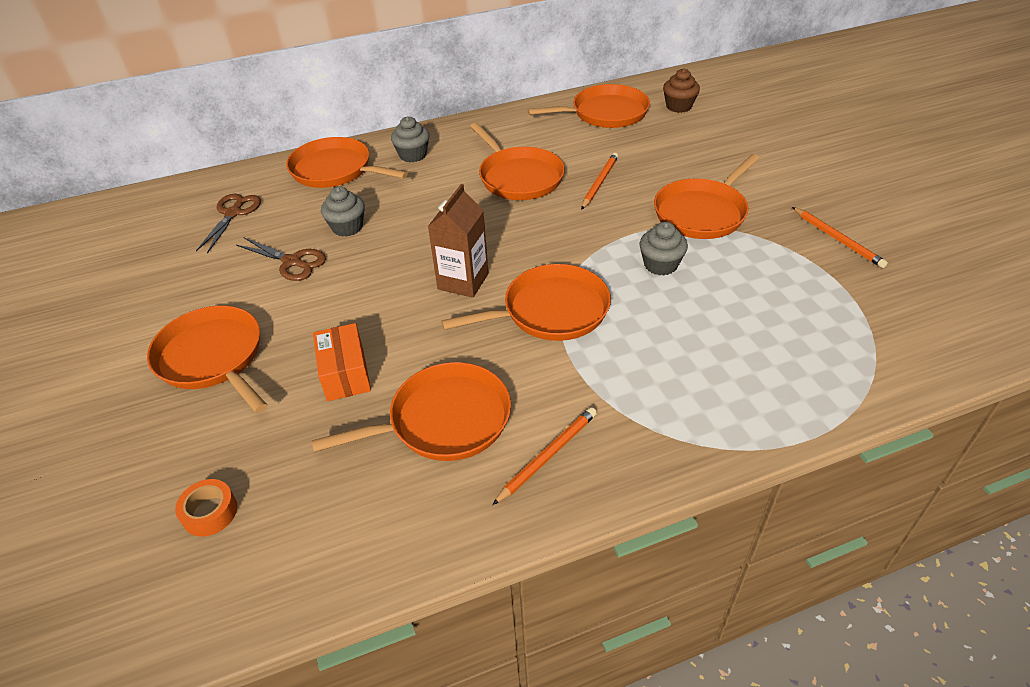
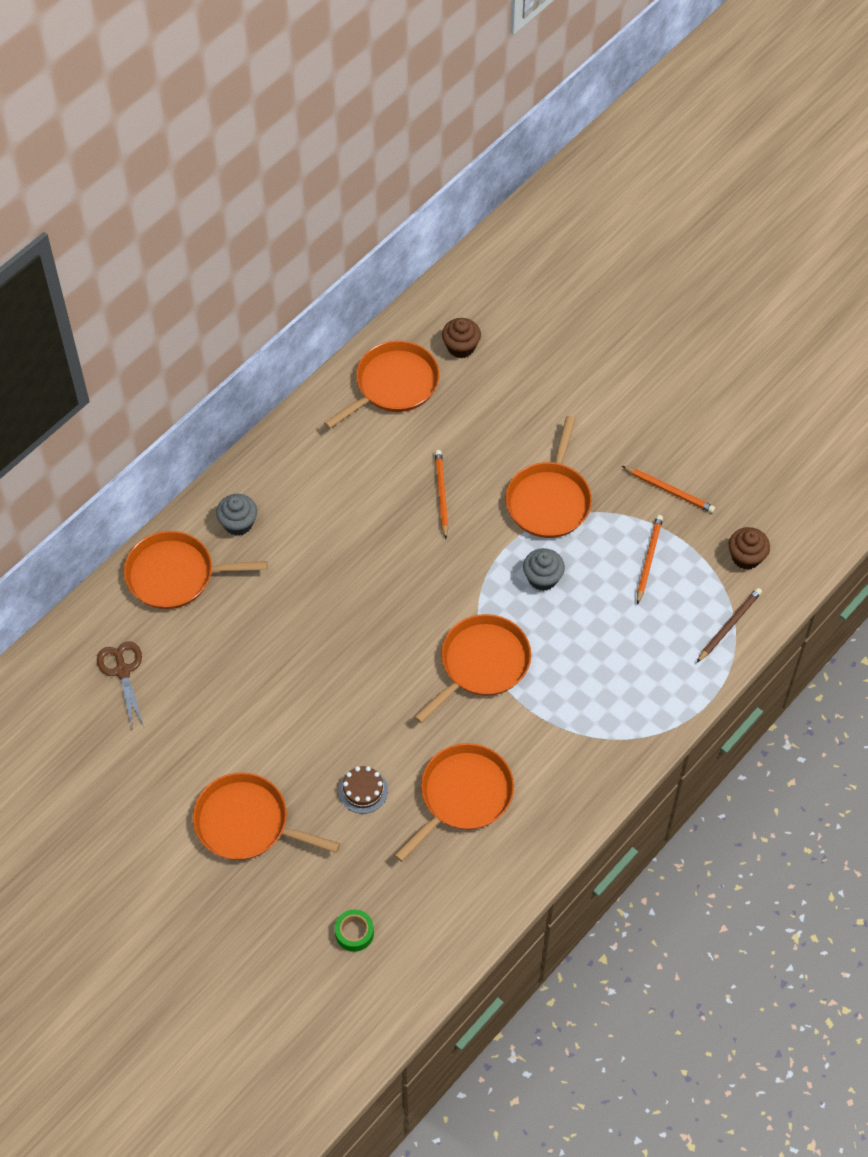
camera: 30 degrees left, 15 degrees up
(210, 512) = (354, 933): orange tape -> green tape
(292, 262) = (229, 704): brown scissors -> none
(345, 374) = (363, 790): orange box -> brown cake
(347, 227) = (247, 644): grey cupcake -> none
(463, 281) = (393, 663): brown carton -> none
(519, 177) = (363, 516): orange pan -> none
(548, 455) = (549, 790): orange pencil -> orange pencil (648, 559)
(866, 371) = (729, 625): none -> brown pencil
(911, 316) = (746, 557): none -> brown cupcake

